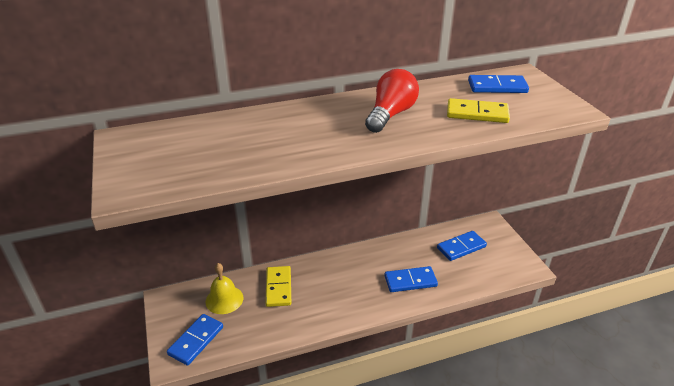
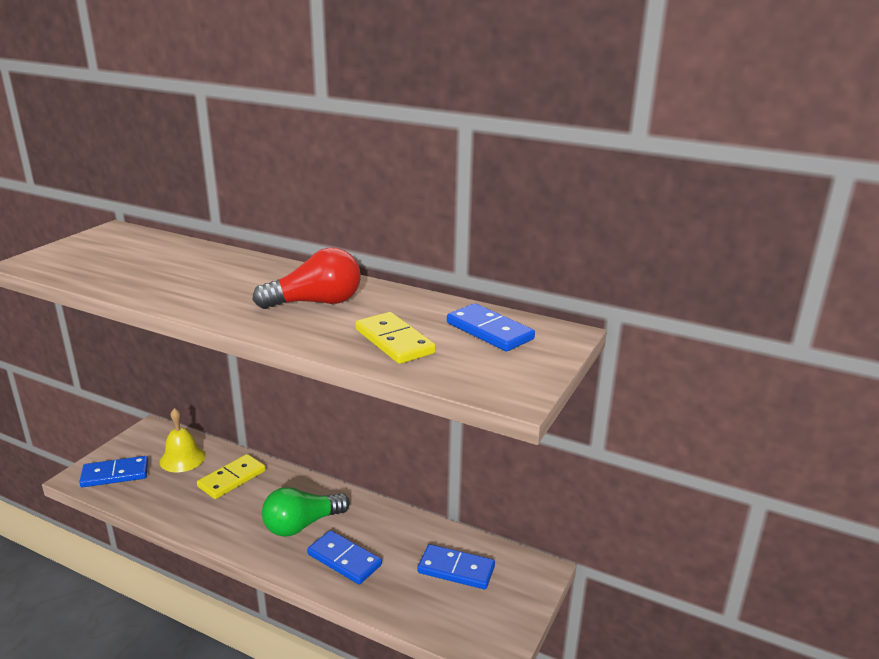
camera: 45 degrees right, 10 degrees down
(361, 281) = (302, 525): none -> green light bulb

